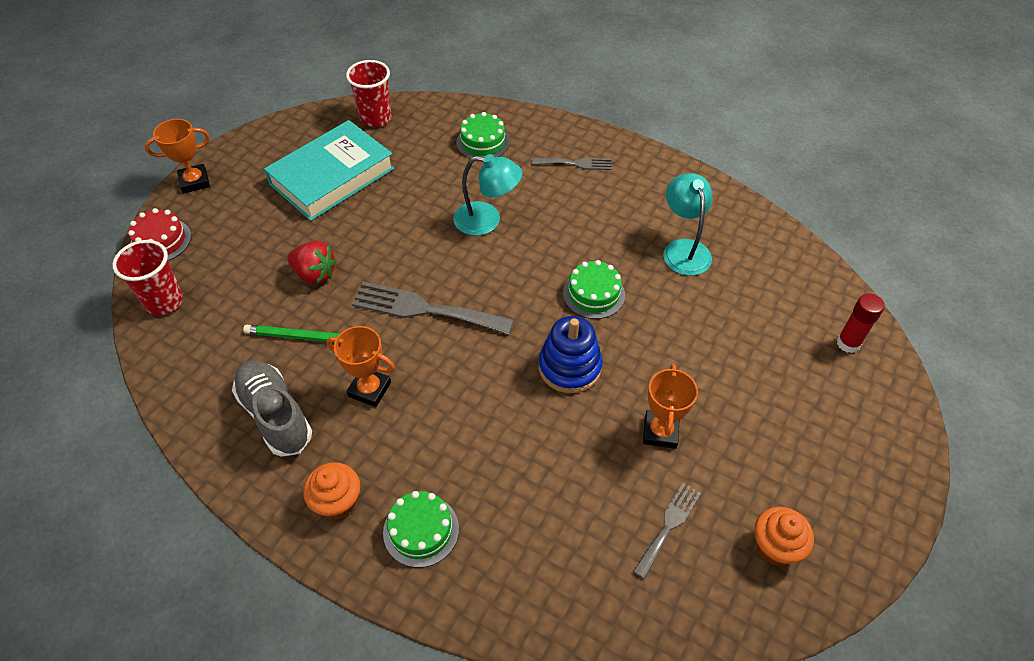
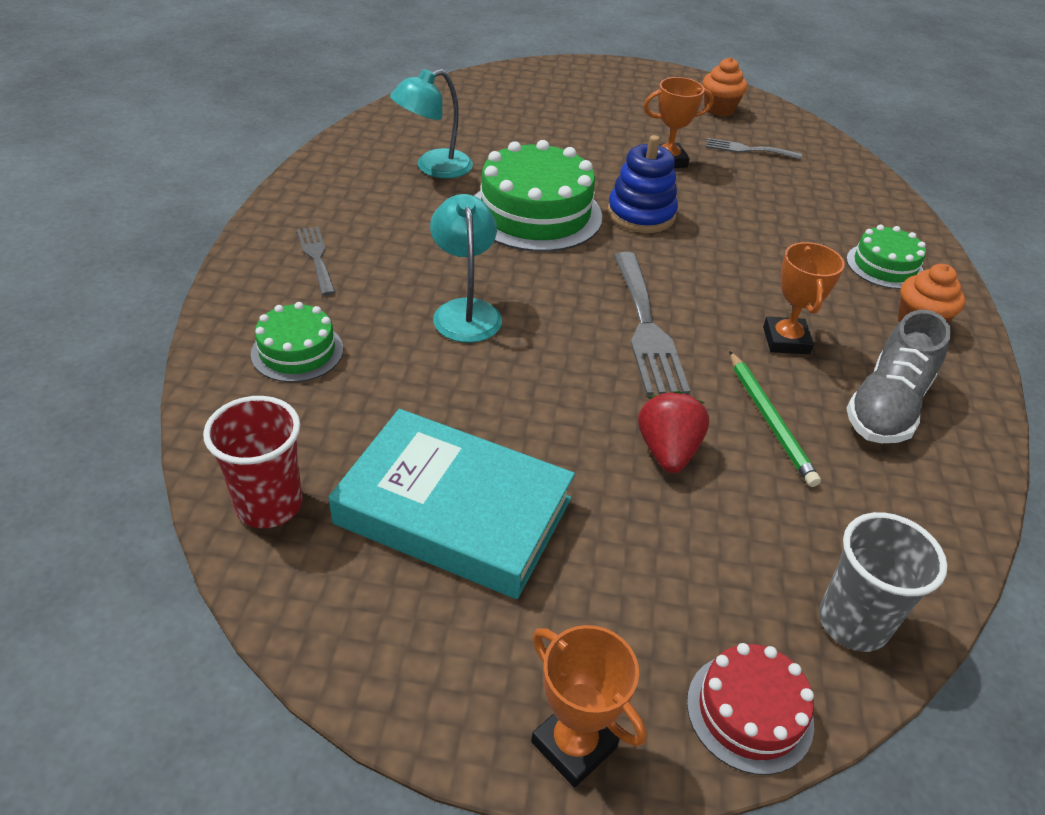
camera: 115 degrees left, 10 degrees down
(164, 301) = (853, 623): red cup -> grey cup
(593, 294) = (535, 213): green cake -> green cake, size x1.83
(848, 343) = (501, 86): red glue stick -> none

